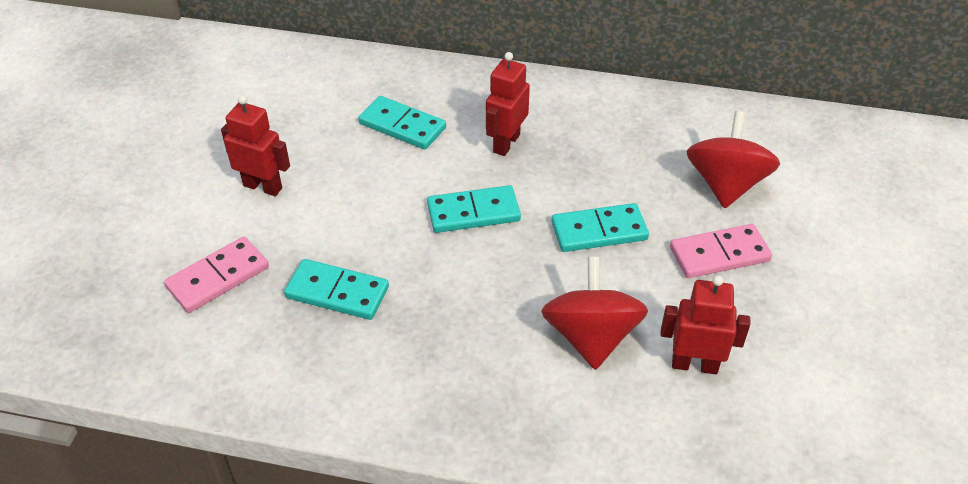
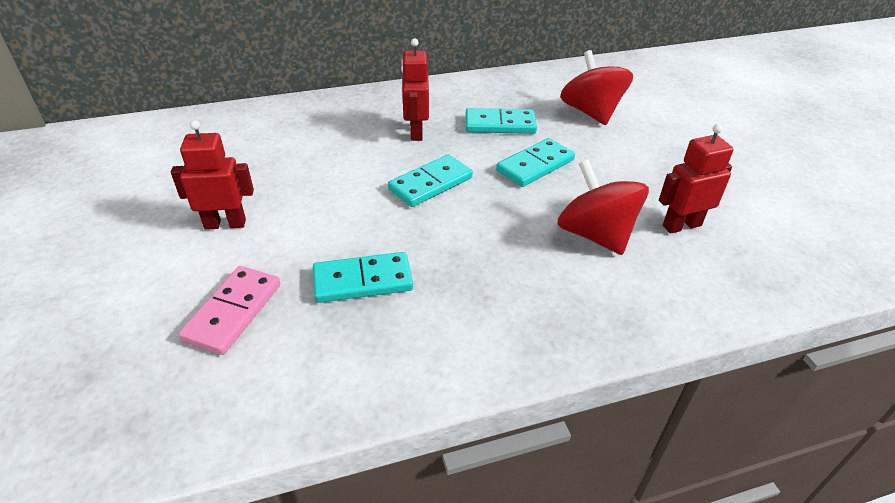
camera: 30 degrees left, 5 degrees down
(402, 126) = (321, 144): turquoise domino -> turquoise domino (500, 124)
(719, 254) = (628, 153): pink domino -> none

